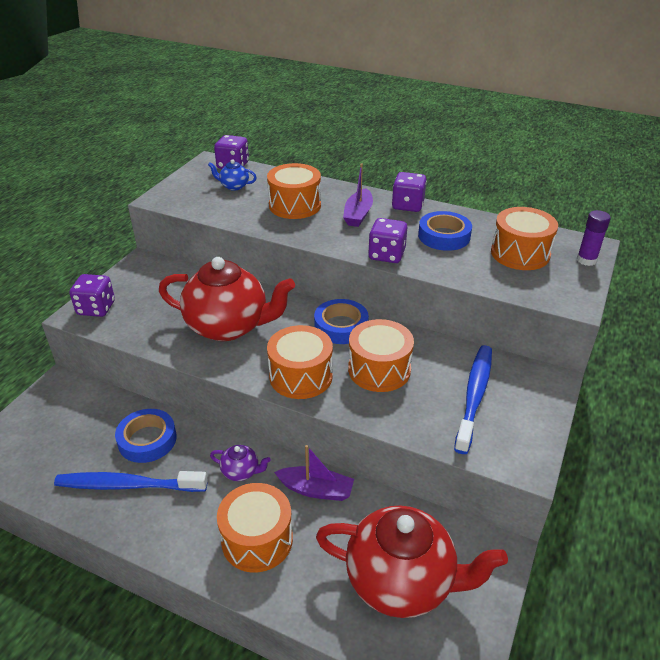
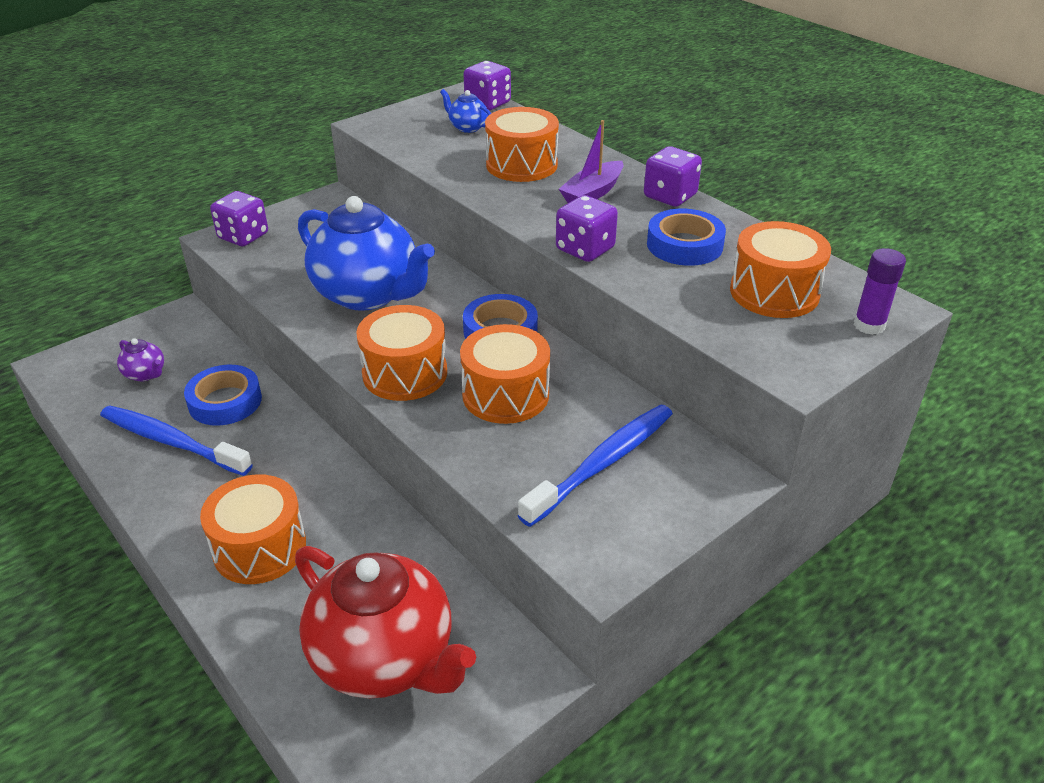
camera: 25 degrees right, 0 degrees up
(229, 326) = (368, 294): red teapot -> blue teapot
(241, 472) = (297, 469): purple teapot -> purple teapot (146, 374)
(316, 490) = (365, 519): purple boat -> none

